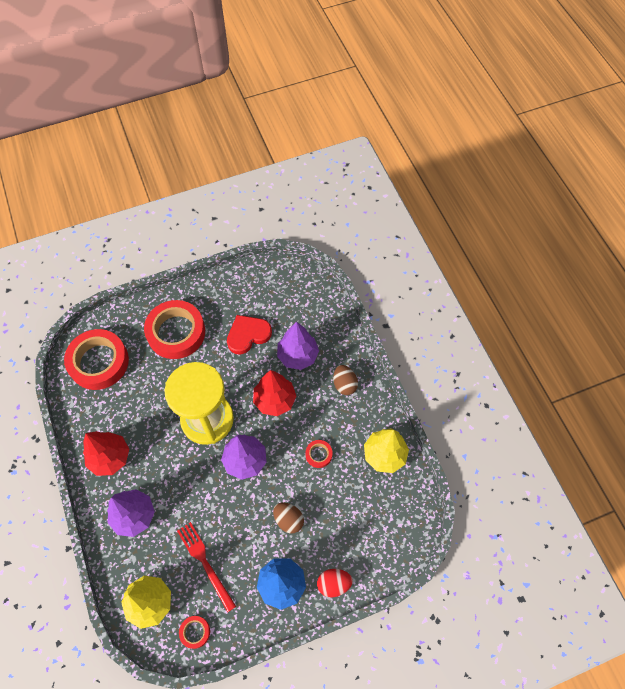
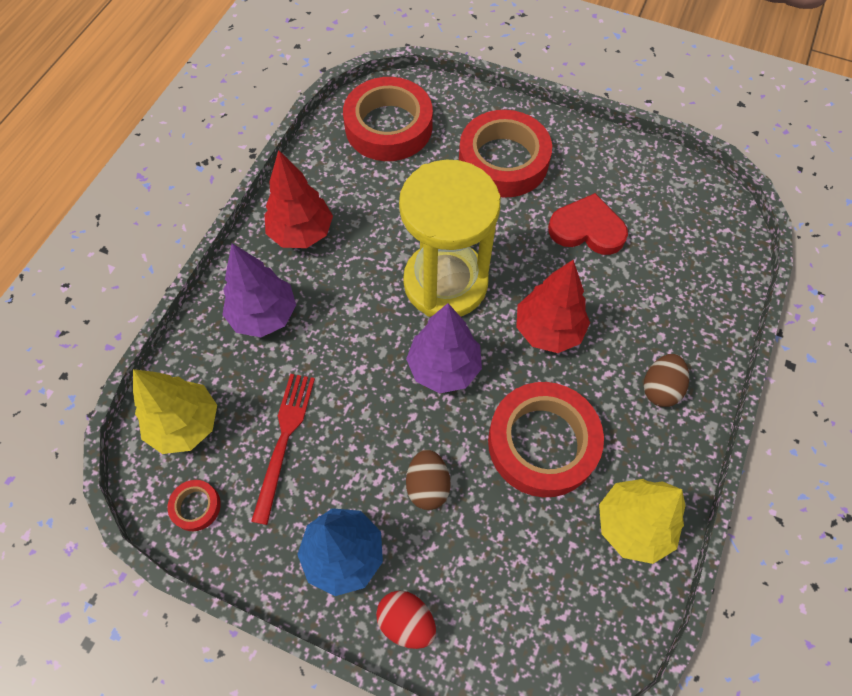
camera: 45 degrees right, 0 degrees up
(297, 356) = (628, 302): purple tree -> none
(318, 454) = (542, 443): red tape -> red tape, size x2.34

